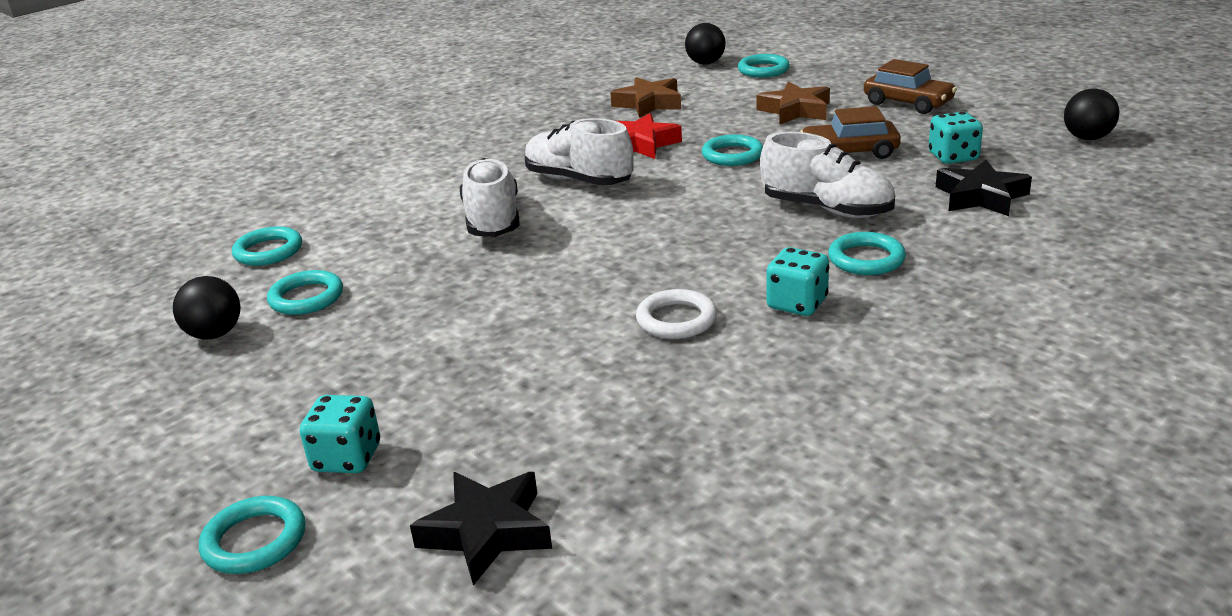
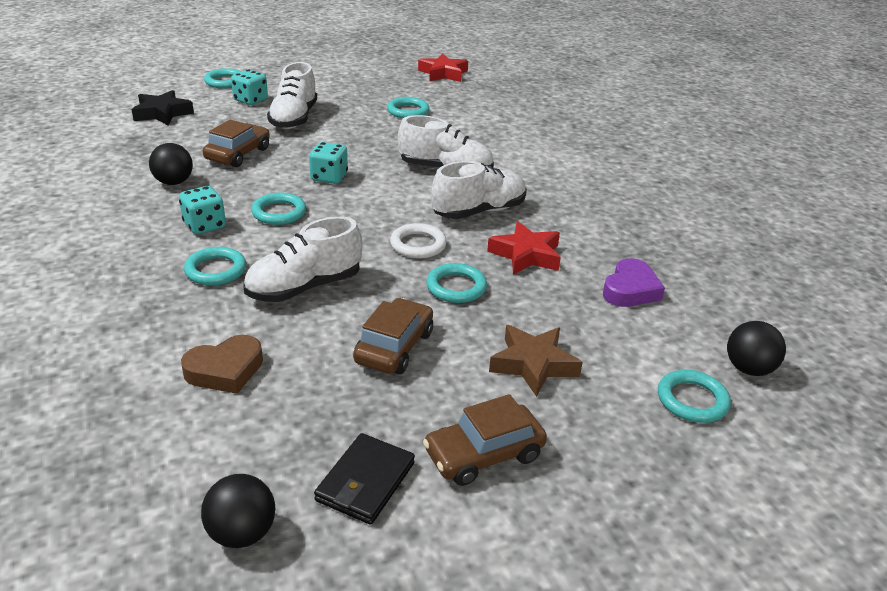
camera: 110 degrees right, 5 degrees up
(103, 320) = (443, 73): none -> red star
(215, 334) = (396, 90): black ball -> black ball (174, 182)
(268, 251) = (479, 110): turquoise ring -> turquoise ring (279, 212)
(405, 378) = (294, 118): none -> white shoe
(584, 369) = (238, 154): none -> brown car
(648, 104) = (630, 290): brown star -> purple heart
(676, 319) = (245, 187): white ring -> white ring (418, 245)
(953, 157) = (314, 402): turquoise dice -> turquoise dice (329, 177)
(980, 196) = (225, 370): black star -> brown heart
(988, 123) = (365, 482): none -> black wallet

